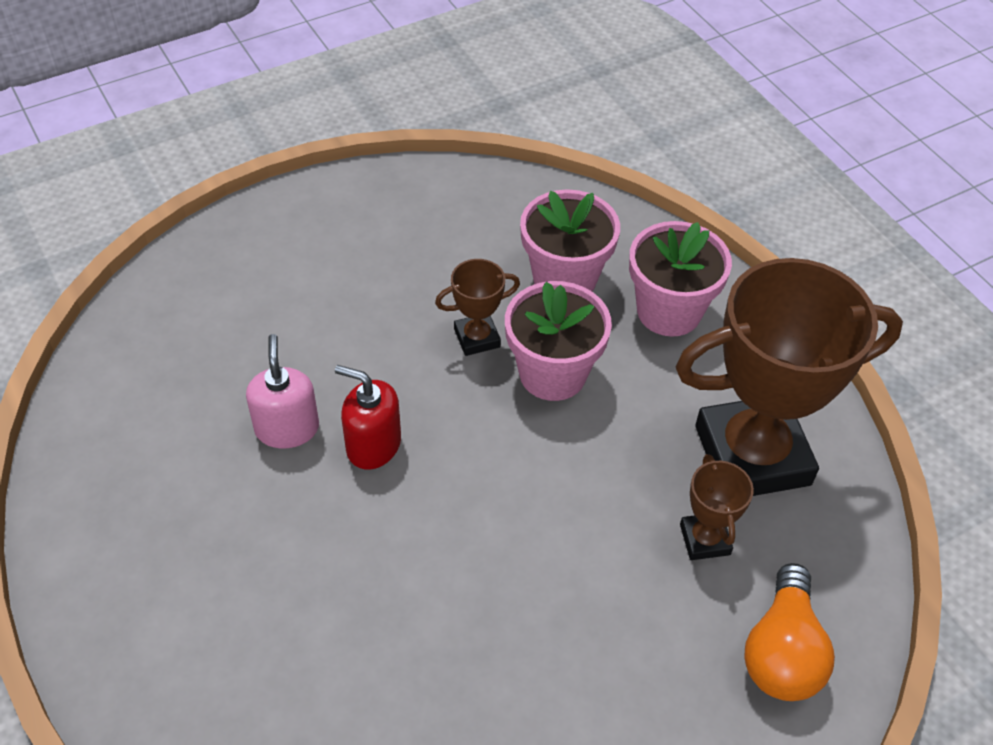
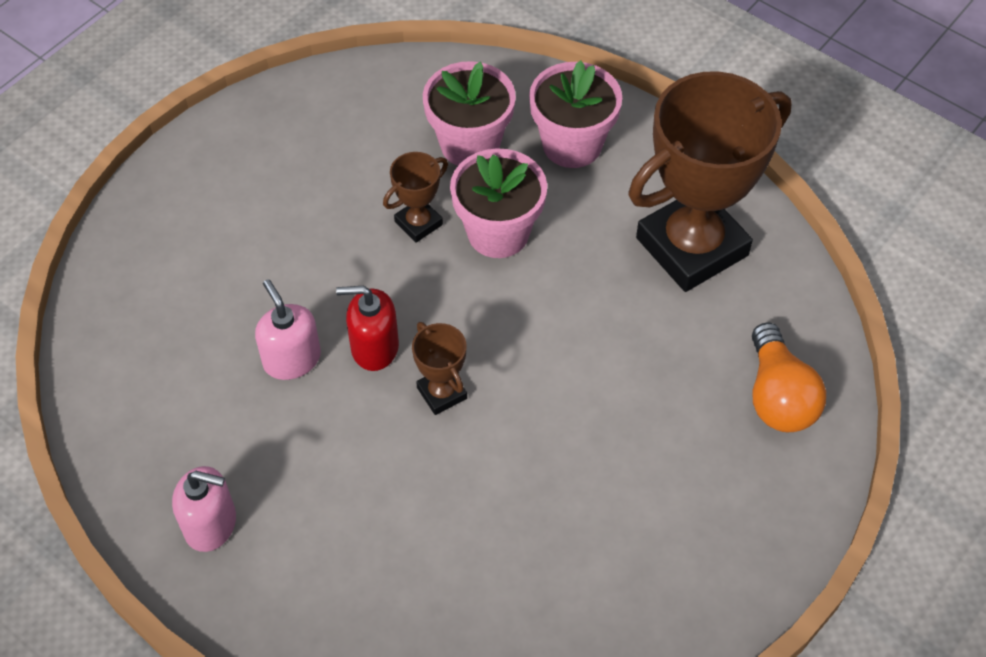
camera: 20 degrees left, 5 degrees up
(124, 565) = (211, 524): none -> pink soap dispenser
(704, 539) = (683, 329): brown trophy -> brown trophy (442, 393)

